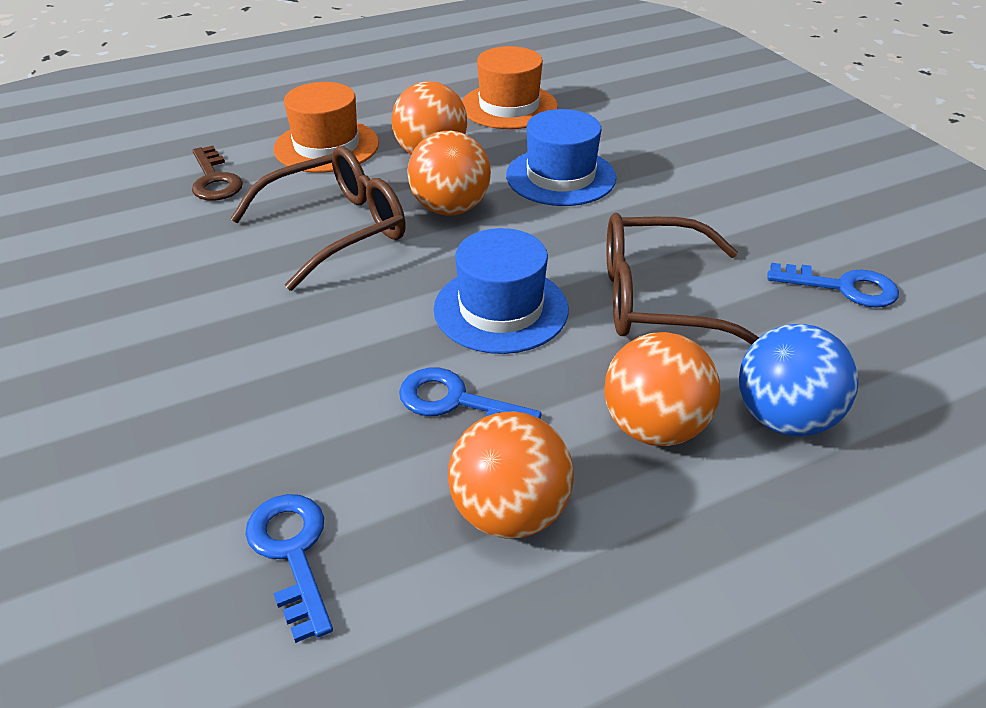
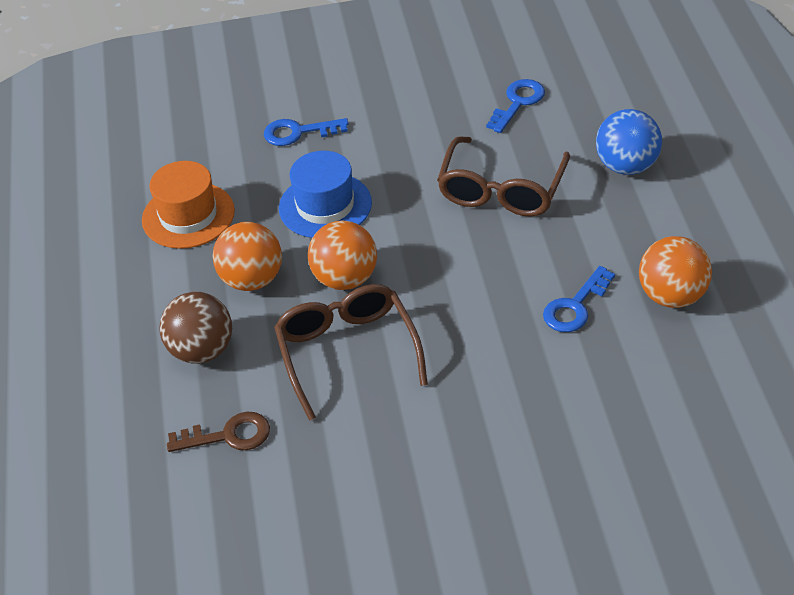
camera: 70 degrees left, 5 degrees up
(292, 553) = (682, 394): blue key -> blue key (298, 132)
(326, 146) = (202, 350): orange hat -> brown ball
(501, 309) = (487, 270): blue hat -> none
(654, 427) = (621, 221): orange ball -> none

